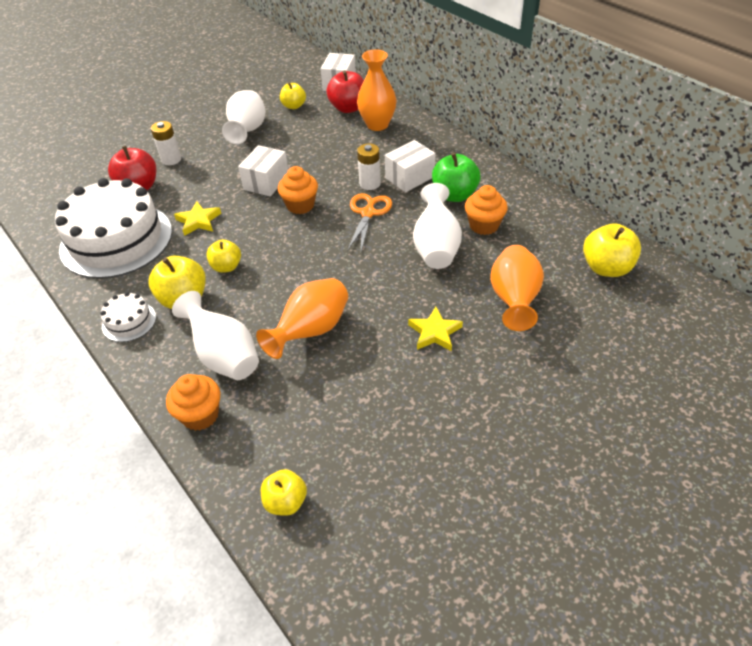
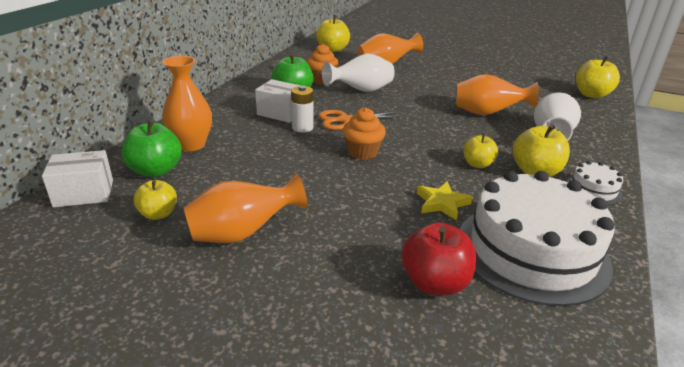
camera: 120 degrees left, 15 degrees down
(171, 159) = (353, 281): white battery -> none
(200, 415) = (598, 130): orange cupcake -> none
(247, 131) = (243, 233): white vase -> orange vase
(266, 182) = (342, 182): white box -> none
(286, 502) = (591, 95): yellow apple -> yellow apple, size x1.54
(348, 108) = (156, 170): red apple -> green apple
(434, 332) = (437, 80): yellow star -> none

